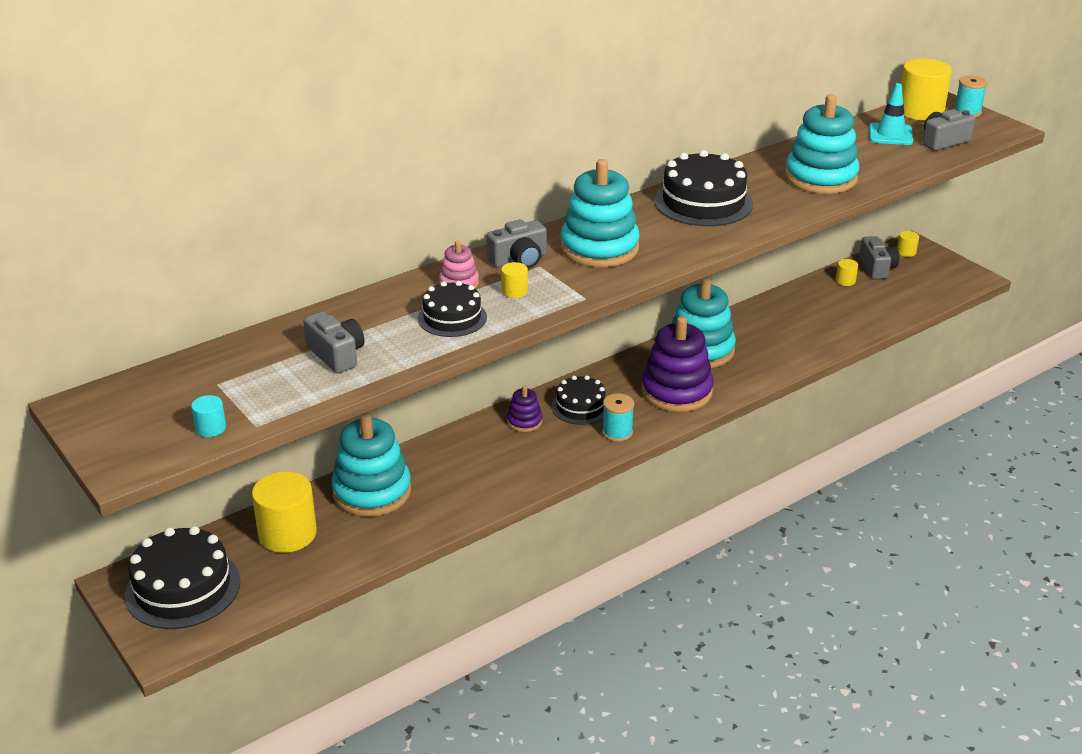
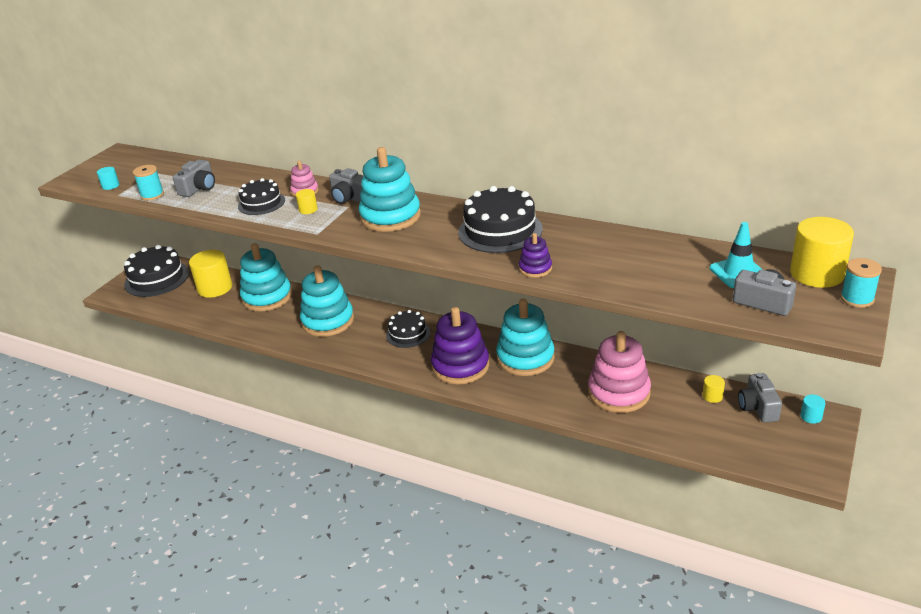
camera: 65 degrees right, 0 degrees up
(524, 421) = (374, 319): purple stacking toy -> purple stacking toy (535, 268)
(617, 432) = (389, 359): turquoise spool -> turquoise spool (152, 195)
(801, 321) = (619, 393): none -> pink stacking toy
(820, 178) = (602, 264): turquoise stacking toy -> turquoise stacking toy (328, 321)
(877, 268) = (758, 407): grey camera -> grey camera turned 120 degrees clockwise
(906, 252) = (811, 416): yellow cylinder -> turquoise cylinder

